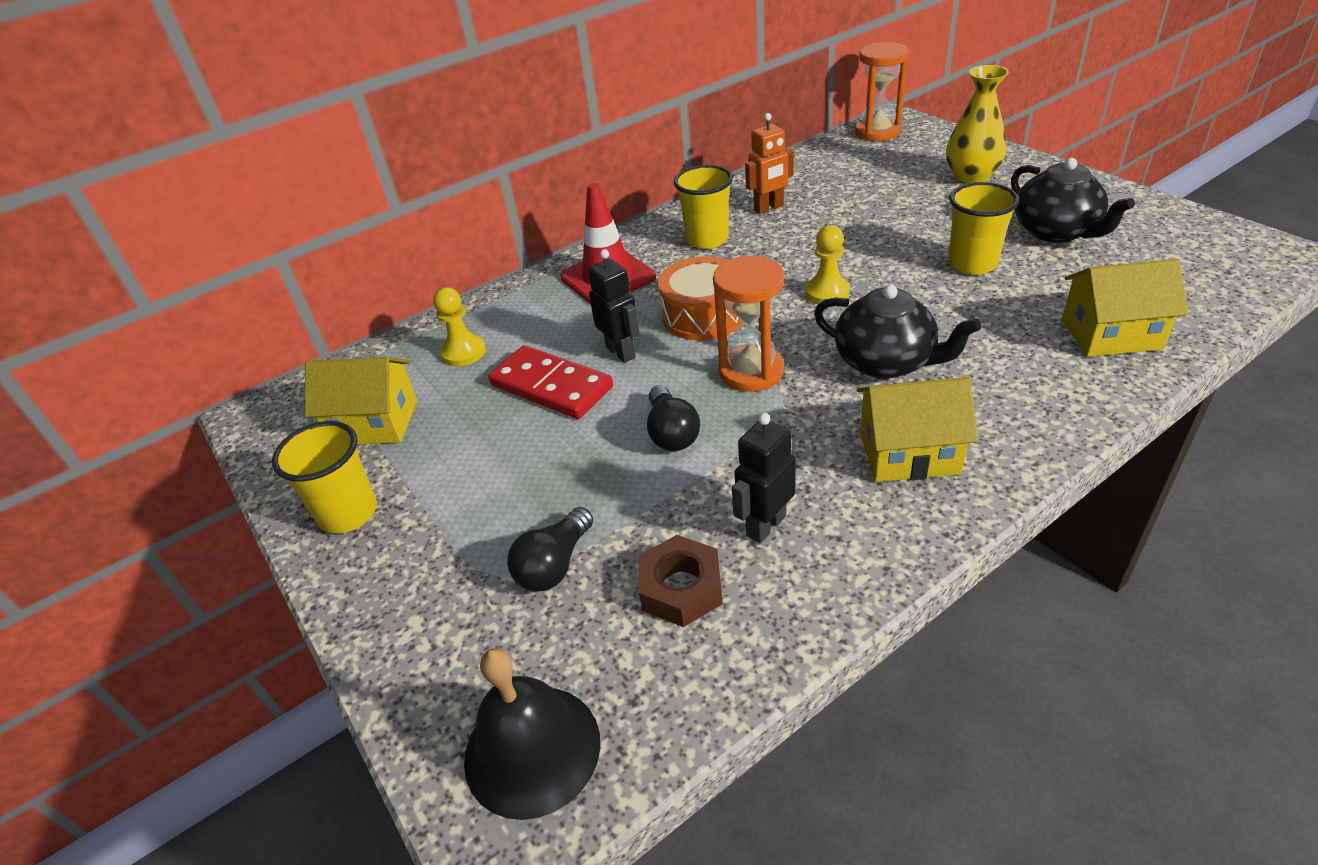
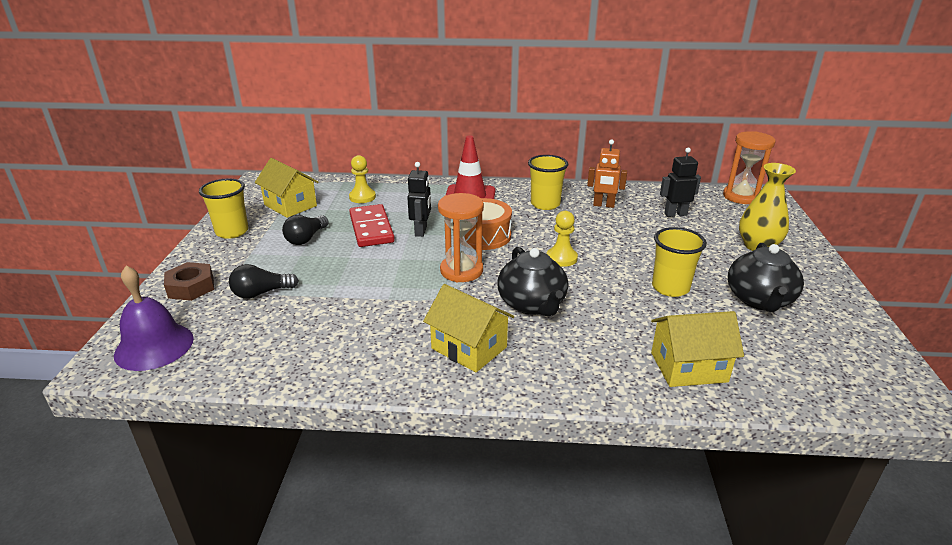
camera: 35 degrees right, 10 degrees down
(532, 749) = (154, 346): black bell -> purple bell
(671, 433) = (384, 274): black light bulb -> black light bulb (306, 238)
(681, 588) = (286, 332): brown nut -> brown nut (191, 287)
(765, 525) = (356, 333): black robot -> black robot (675, 214)
(1111, 334) = (688, 367): yellow house -> yellow house turned 45 degrees counterclockwise

